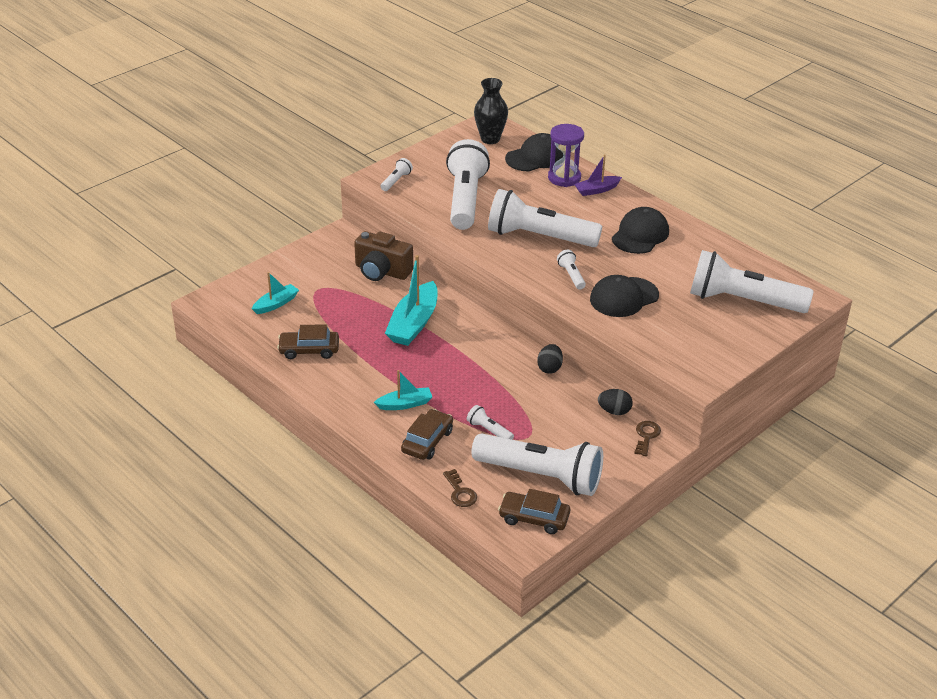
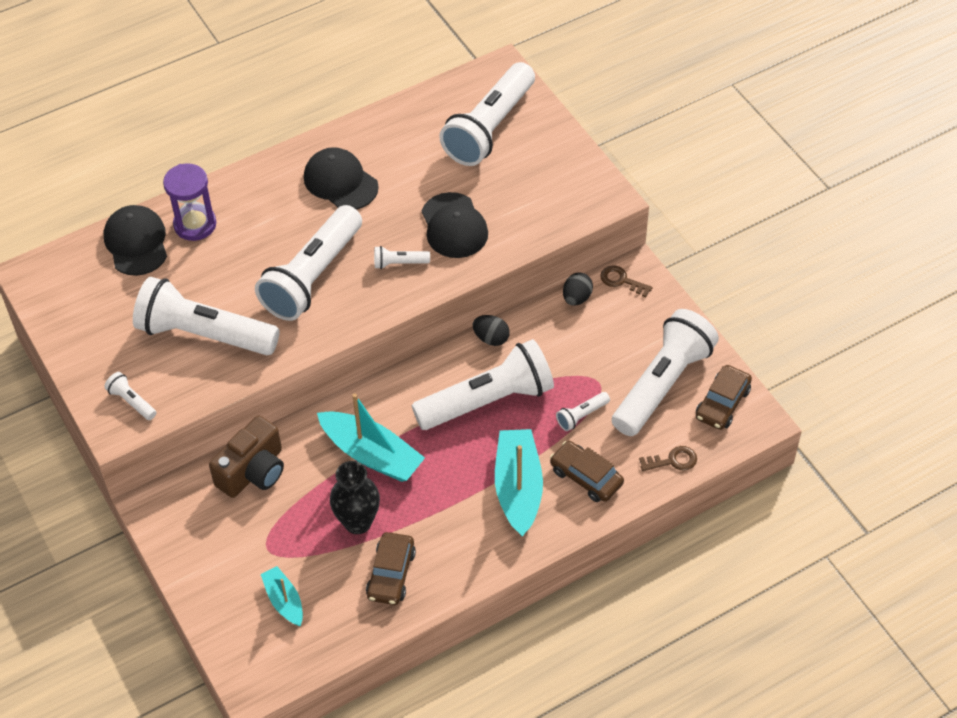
camera: 75 degrees left, 15 degrees up
(405, 404) = (518, 488): turquoise boat -> turquoise boat, size x1.78
(485, 375) = (487, 401): none -> white flashlight
(490, 139) = (71, 281): black vase -> black vase (358, 522)
(596, 190) = (234, 199): purple boat -> none

